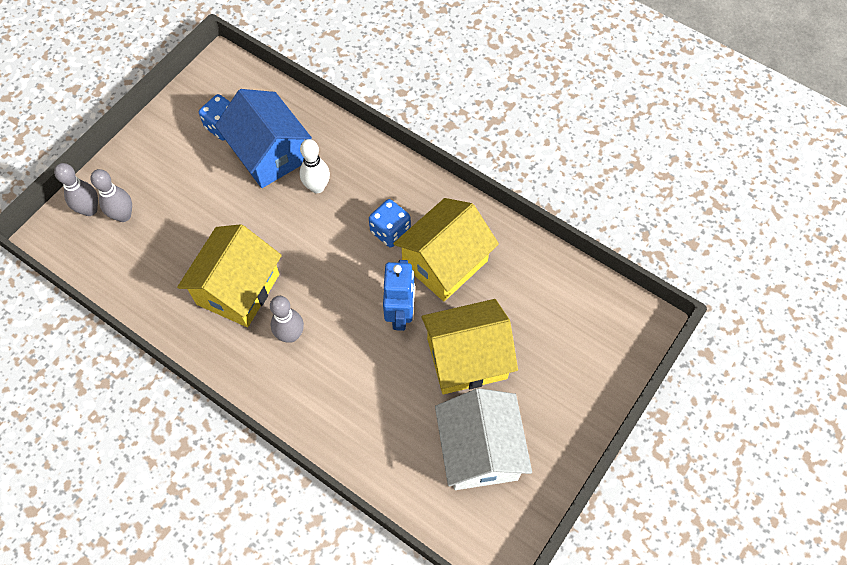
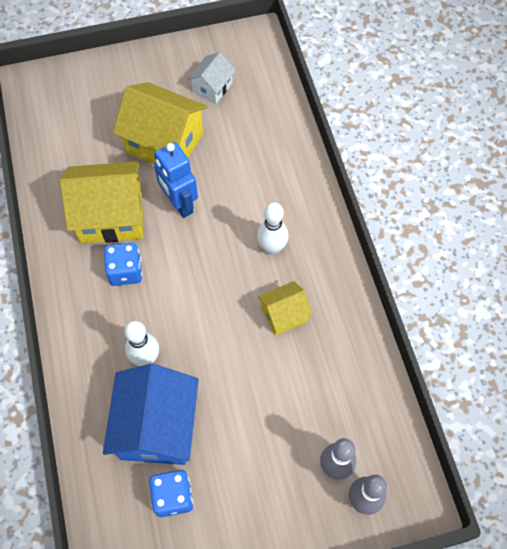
camera: 140 degrees left, 0 degrees up
(238, 289) = (284, 315): yellow house -> yellow house, size x0.54
(290, 335) = (272, 247): grey bowling pin -> white bowling pin
(400, 314) = (179, 204): blue robot -> blue robot turned 75 degrees counterclockwise
(480, 451) = (212, 88): white house -> white house, size x0.54

